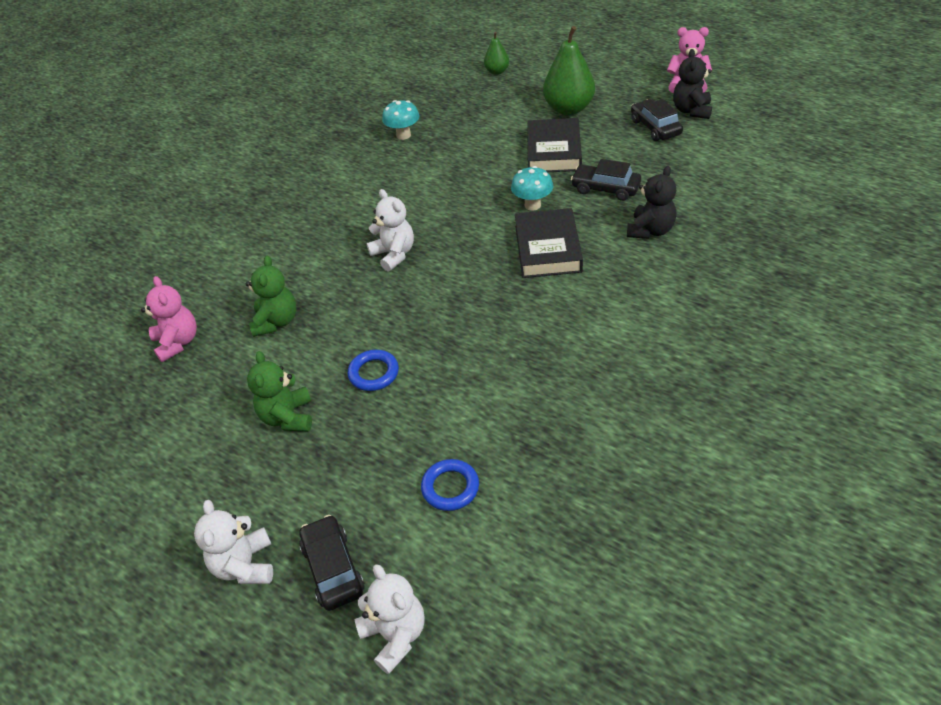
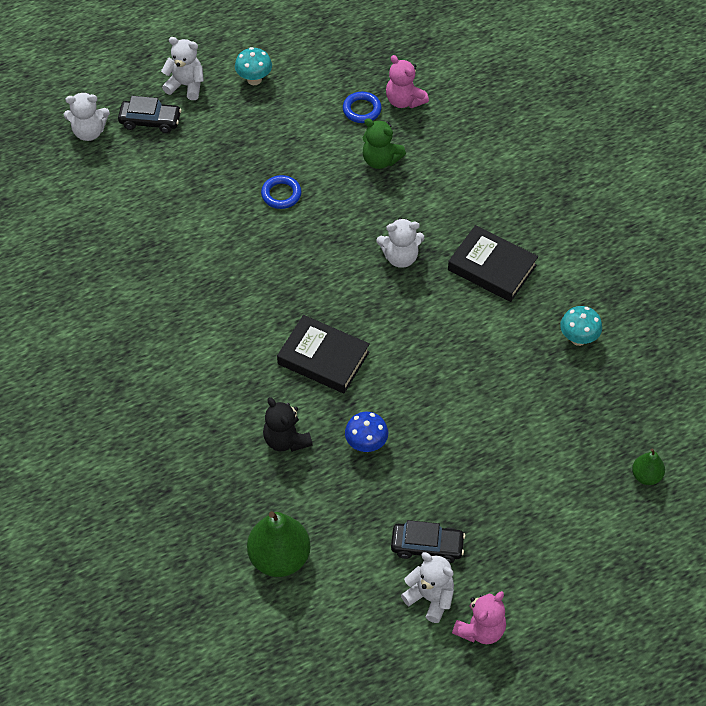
camera: 115 degrees right, 10 degrees up
(178, 342) = (404, 100): pink teddy bear -> pink teddy bear turned 45 degrees clockwise
(288, 417) = (280, 137): green teddy bear -> none
(450, 487) = (156, 193): blue ring -> blue ring (362, 110)
(532, 205) = (387, 379): turquoise mushroom -> turquoise mushroom (254, 79)
(554, 151) = (455, 440): black book -> black book (492, 267)
(568, 109) = (519, 495): green pear -> green pear (279, 558)
(605, 189) = (366, 444): black car -> blue mushroom
(691, 111) = (430, 598): black teddy bear -> white teddy bear

